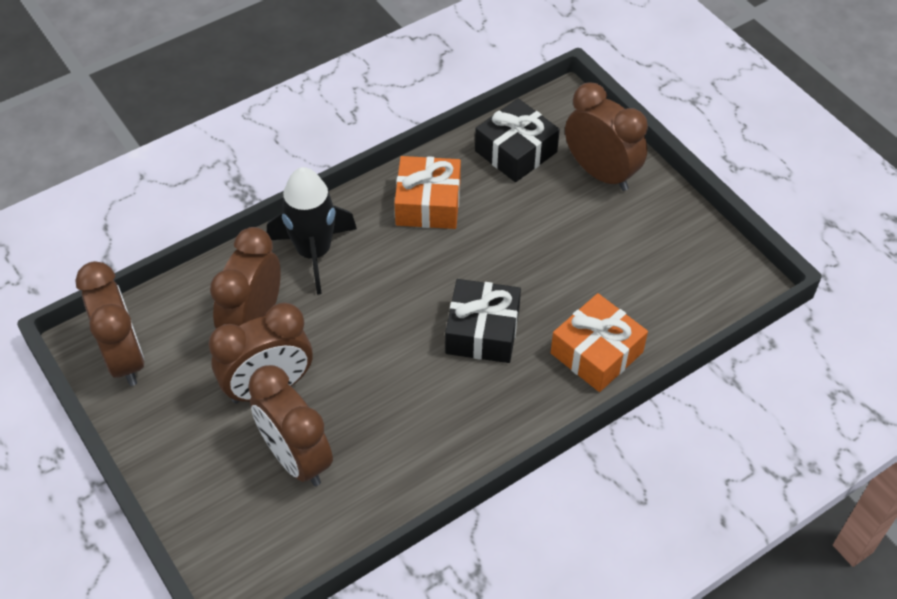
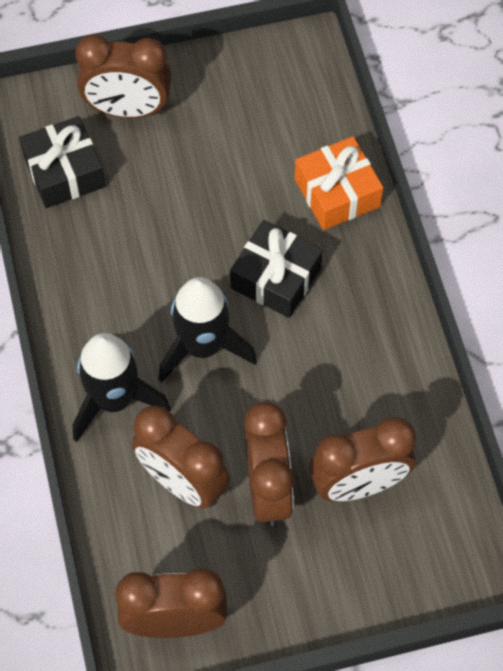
camera: 70 degrees left, 10 degrees up
(389, 298) = (202, 347): none -> black rocket
(428, 203) = (97, 273): orange gift -> none
(600, 173) = (128, 110): brown clock -> brown clock turned 150 degrees counterclockwise

